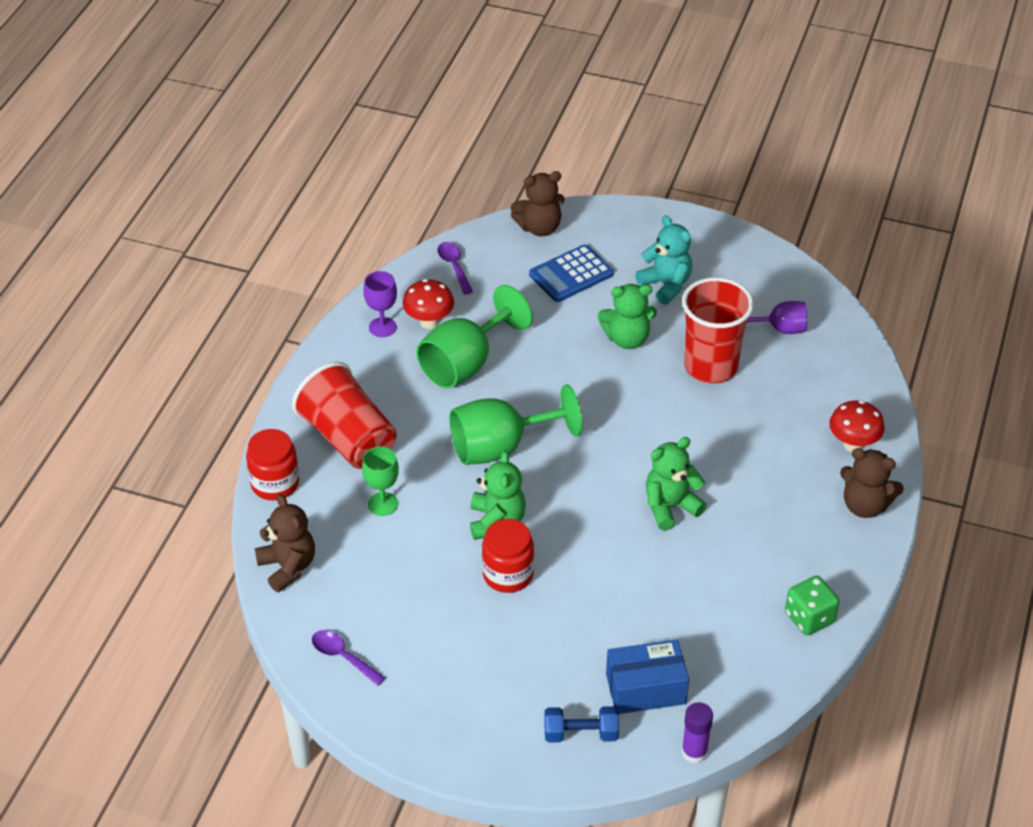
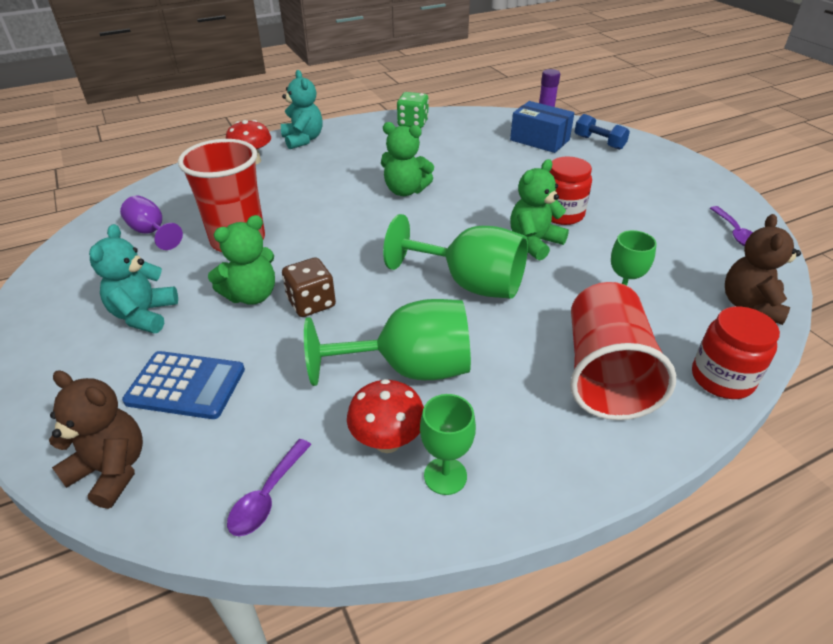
camera: 135 degrees left, 5 degrees down
(382, 327) = (445, 476): purple goblet -> green goblet
(582, 360) = (311, 303): none -> brown dice
(627, 339) = (251, 295): green teddy bear -> green teddy bear turned 105 degrees clockwise
(865, 505) = (303, 140): brown teddy bear -> turquoise teddy bear

